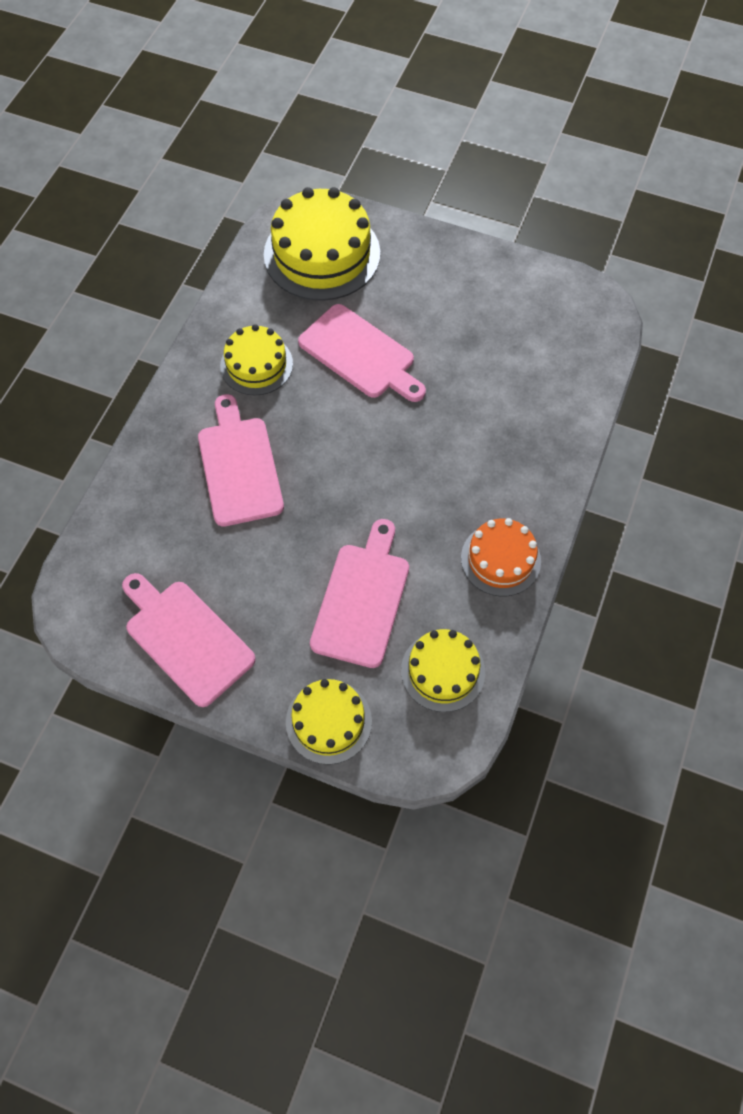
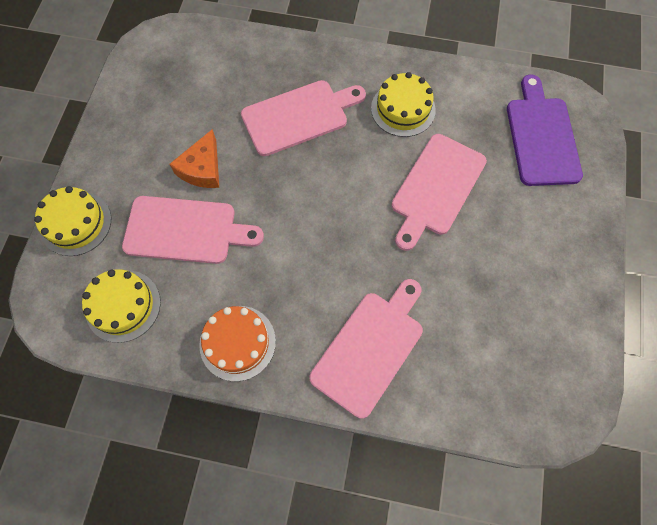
camera: 80 degrees right, 5 degrees up
(186, 638) = (141, 112): pink cutting board -> pink cutting board (370, 348)
(285, 575) = (202, 169): none -> orange cheese
(322, 254) = (541, 137): yellow cake -> purple cutting board

